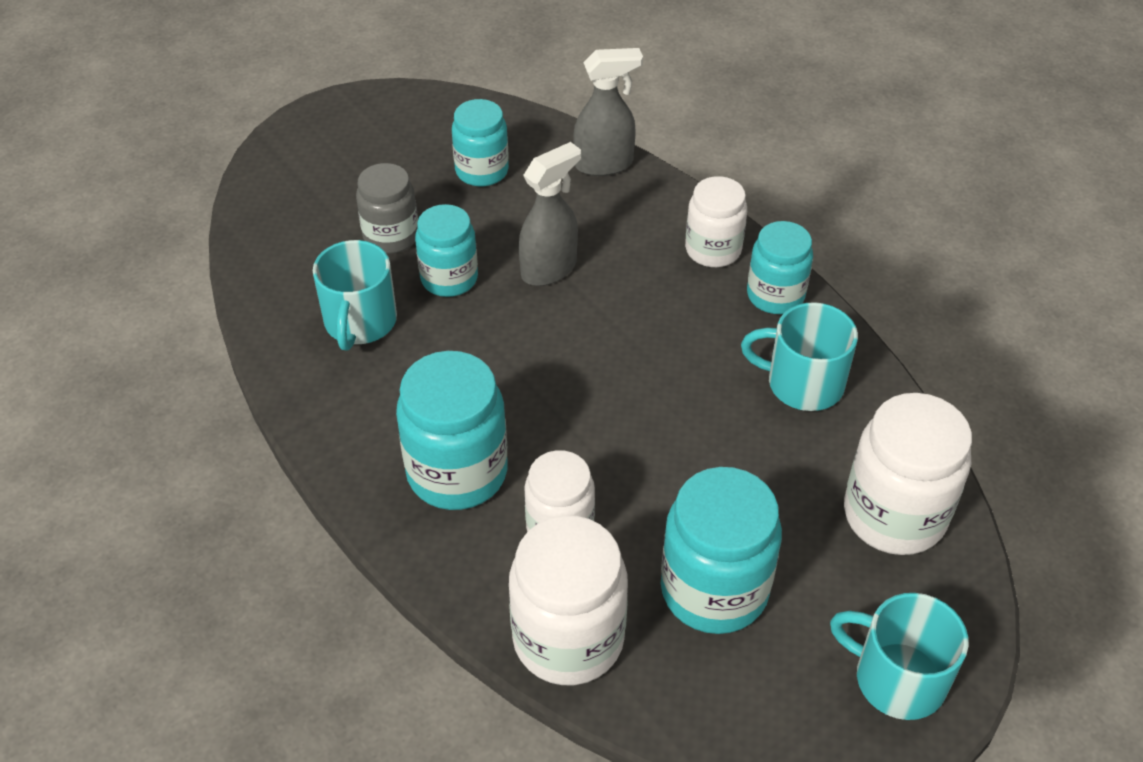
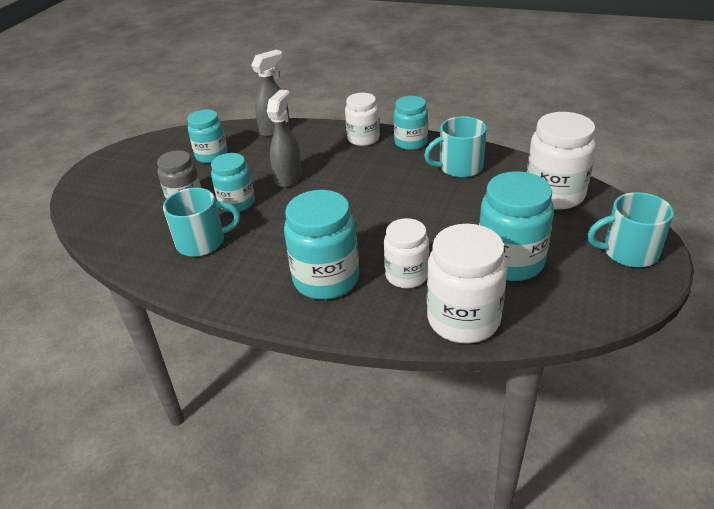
camera: 30 degrees left, 10 degrees down
(360, 322) = (202, 242): turquoise mug -> turquoise mug turned 75 degrees counterclockwise

